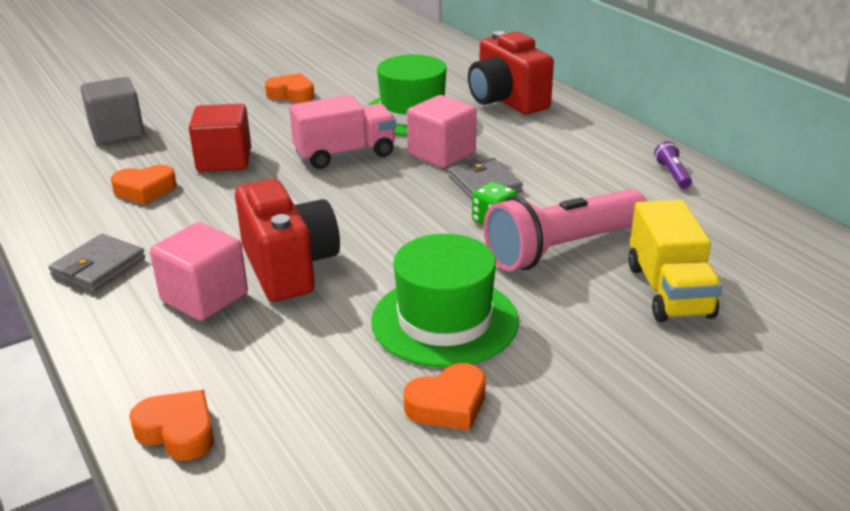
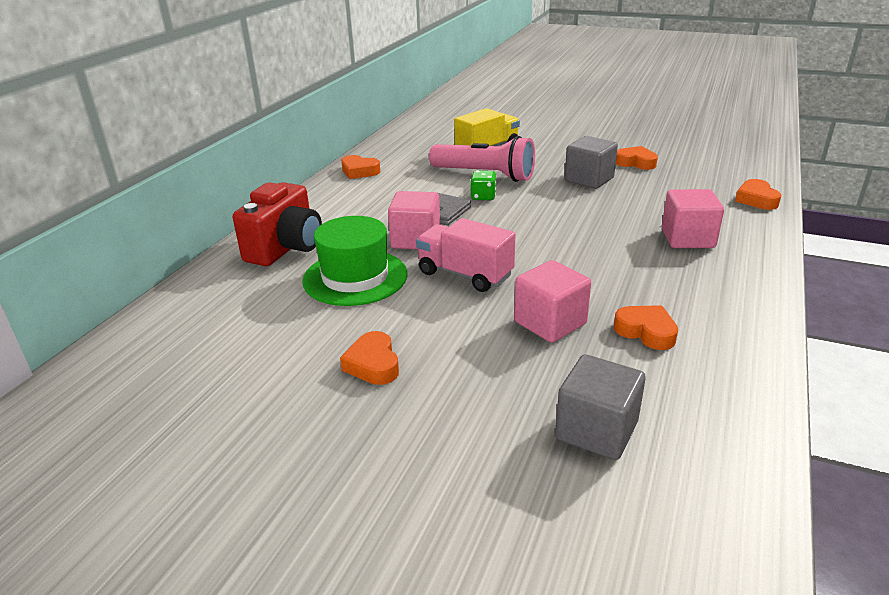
camera: 125 degrees left, 0 degrees up
(98, 267) = (738, 287): grey wallet -> none
(224, 160) = (550, 323): red cube -> pink cube
(289, 267) = (621, 229): red camera -> none
(444, 321) = (589, 179): green hat -> grey cube
(672, 174) = (359, 171): purple flashlight -> orange heart

